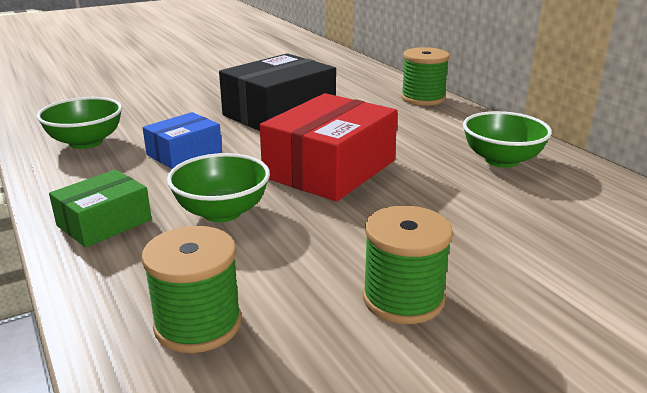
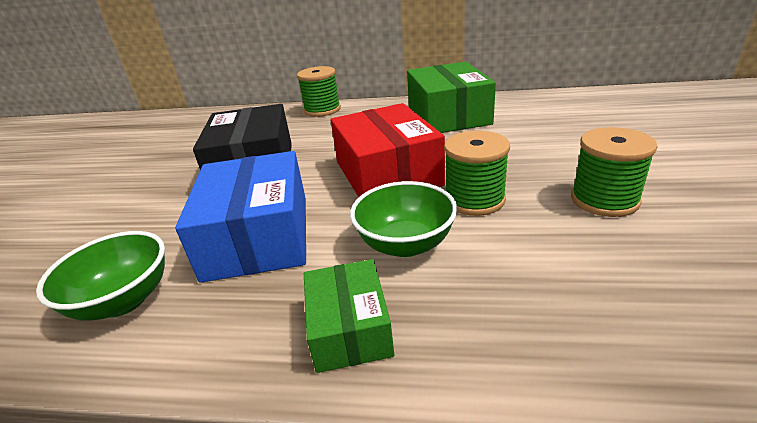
camera: 50 degrees left, 5 degrees up
(184, 153) = (258, 236): blue box -> blue box, size x1.76
(198, 324) = (596, 307): green spool -> green spool (474, 199)
(501, 160) = (448, 115): green bowl -> green box

